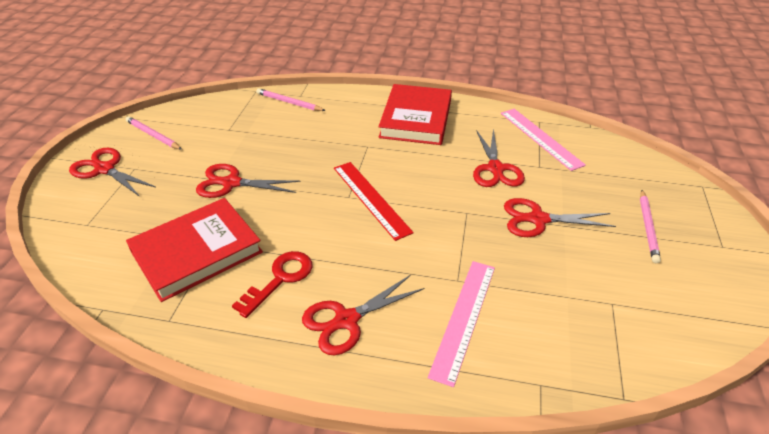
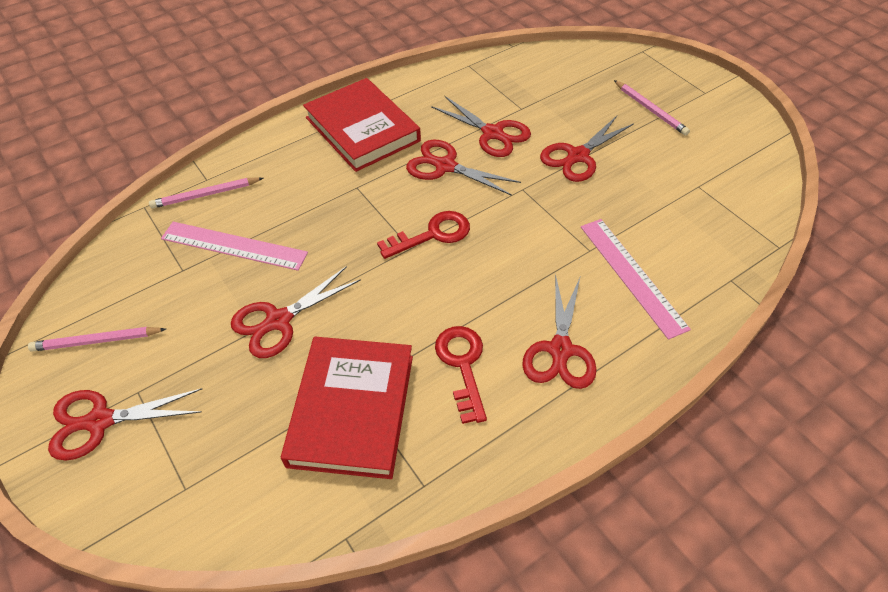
camera: 45 degrees left, 10 degrees up
(371, 199) = (432, 234): red ruler -> red key
(435, 168) = (445, 166): none -> red scissors
(540, 138) = (489, 80): pink ruler -> pink ruler (234, 245)

